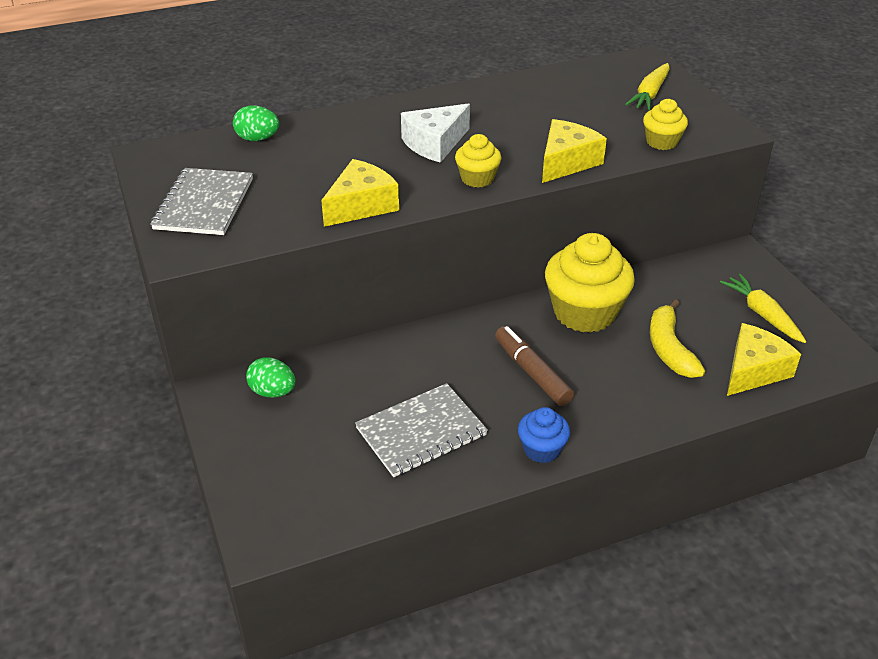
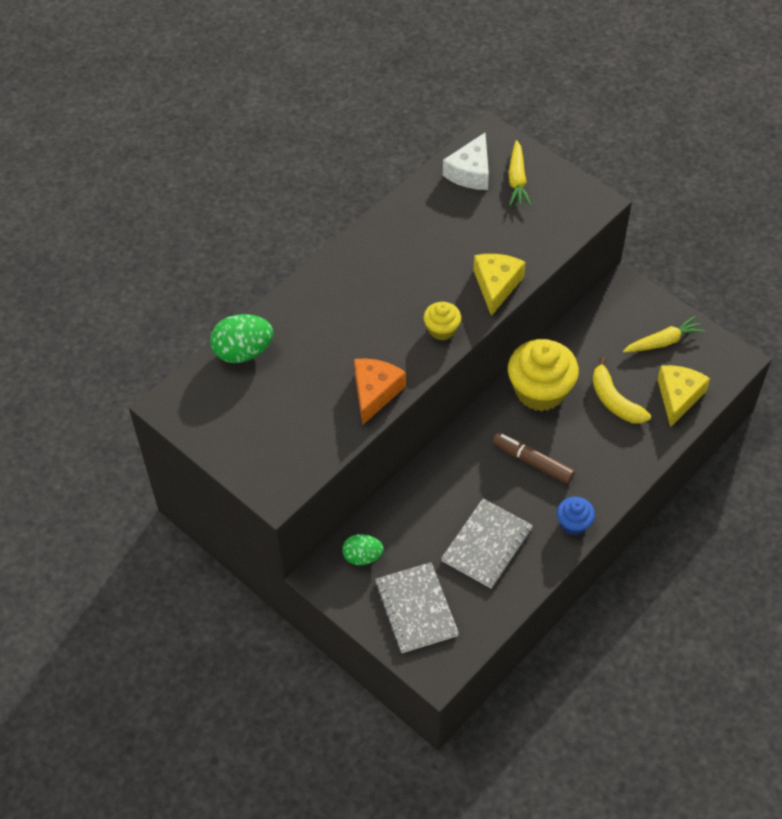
camera: 25 degrees left, 15 degrees up
(204, 204) = (256, 439): grey notebook -> grey notebook (416, 609)
(257, 139) = (243, 352): green egg -> green egg, size x1.54
(361, 205) = (375, 392): yellow cheese -> orange cheese
(435, 143) = (386, 303): white cheese -> white cheese (470, 172)
(661, 142) = (553, 235): yellow cupcake -> none
(762, 314) = (663, 342): yellow carrot -> yellow carrot turned 120 degrees clockwise

